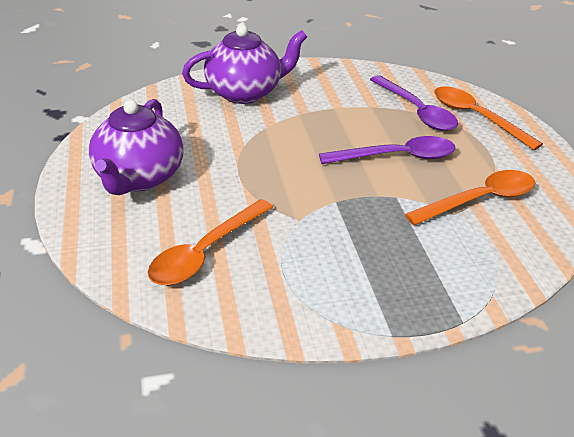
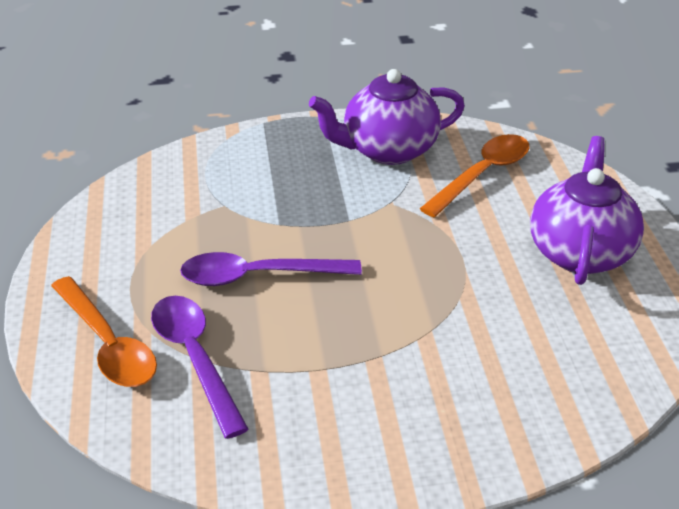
camera: 175 degrees left, 0 degrees up
(245, 92) = (471, 406): purple teapot -> purple teapot (388, 150)
(479, 200) = (185, 219): orange spoon -> none

